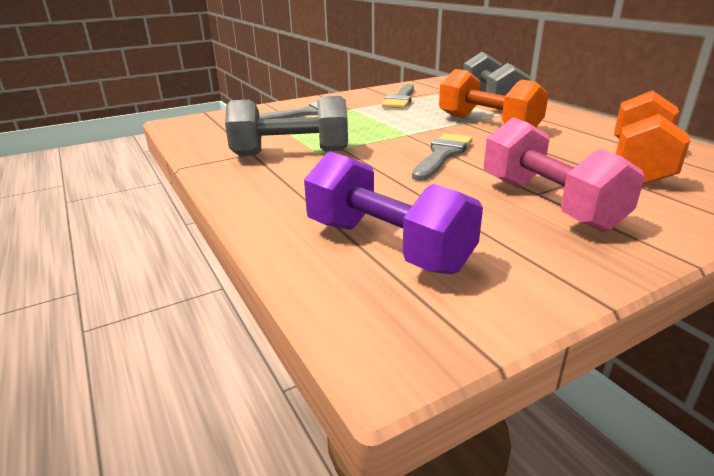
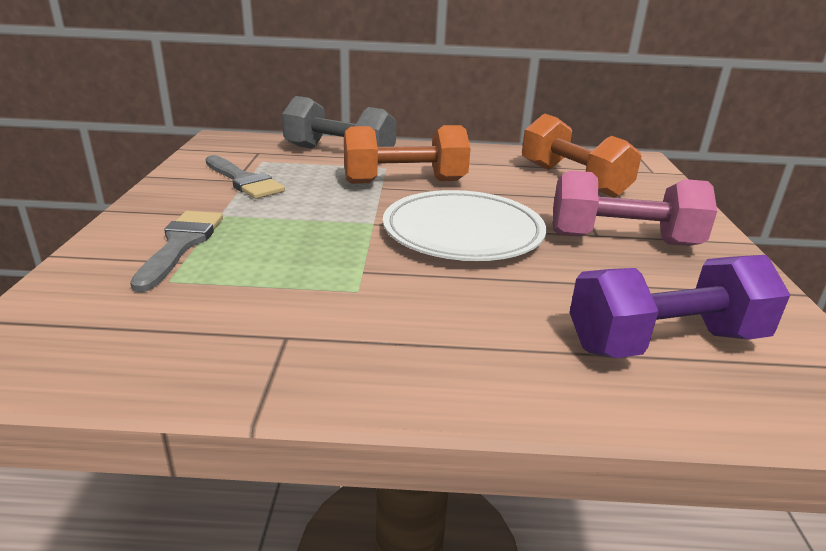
camera: 60 degrees left, 0 degrees up
(291, 153) = (331, 308): grey dumbbell -> none
(442, 155) = (463, 232): grey brush -> white plate

